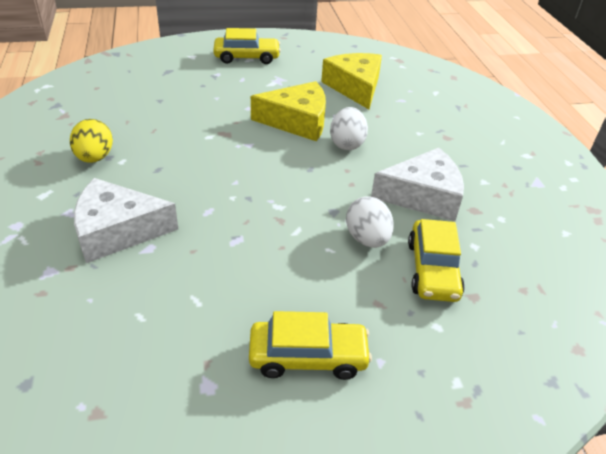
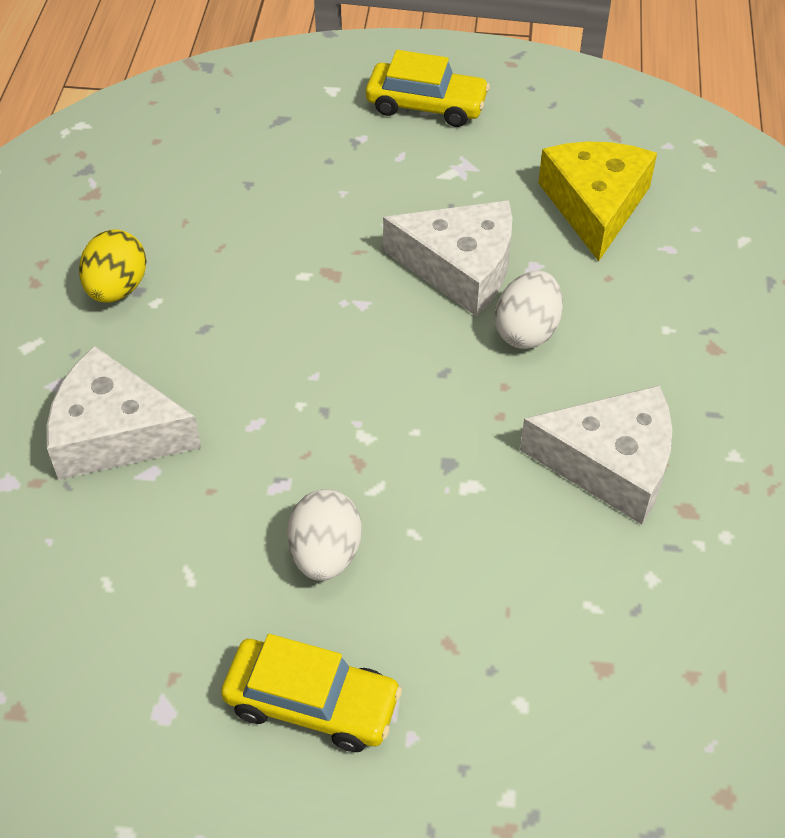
camera: 20 degrees right, 10 degrees up
(297, 121) = (460, 267): yellow cheese -> white cheese
(367, 239) = (480, 527): white egg -> white egg (325, 554)
(432, 270) = (560, 606): yellow car -> none

